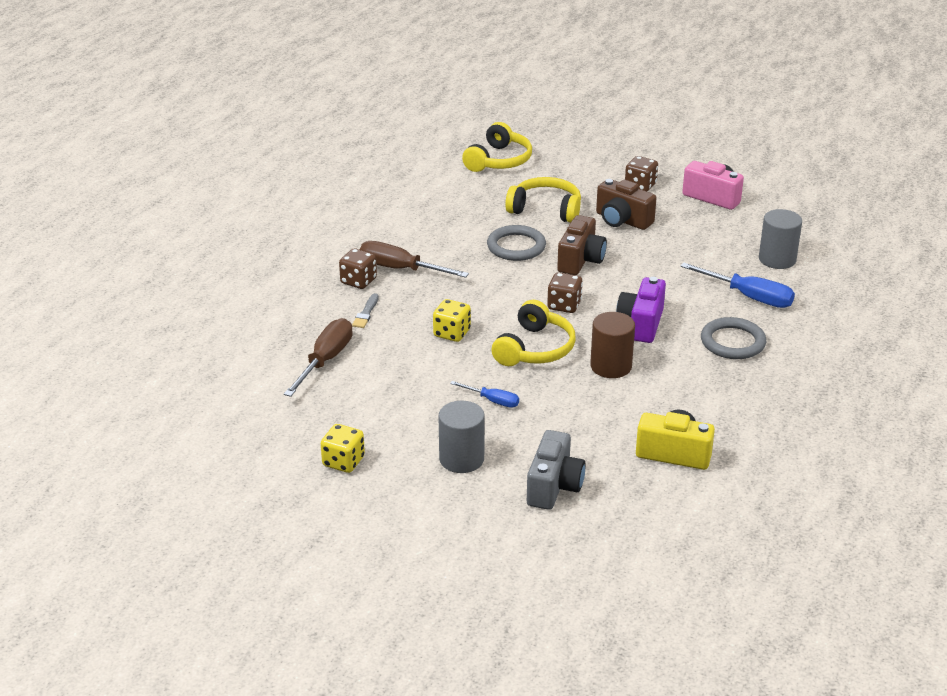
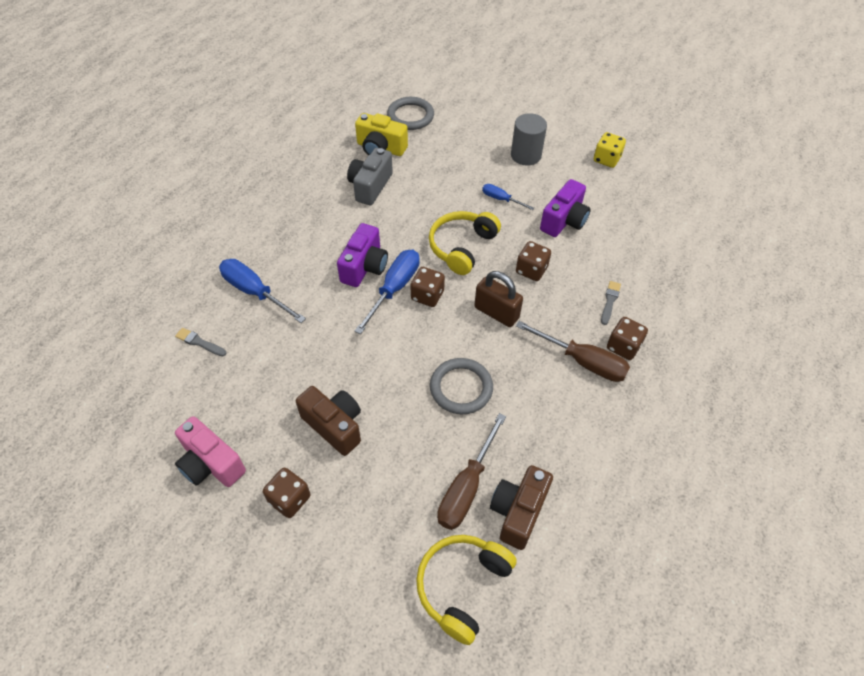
camera: 175 degrees left, 20 degrees up
(325, 360) = (636, 249): brown screwdriver -> brown screwdriver (466, 487)
(411, 383) = (564, 221): none -> purple camera
(452, 333) = (531, 270): yellow dice -> brown dice
(488, 297) = (496, 313): none -> brown padlock
(545, 209) = (417, 456): yellow headphones -> none
(554, 486) = (466, 132): grey camera -> grey camera (370, 186)
(580, 260) = (397, 359): brown camera -> brown camera (518, 512)
(601, 308) = (394, 288): none -> blue screwdriver
(611, 366) = (403, 224): brown cylinder -> none
(732, 342) = (295, 240): grey ring -> grey ring (410, 116)
(777, 259) = (199, 342): grey cylinder -> grey brush

